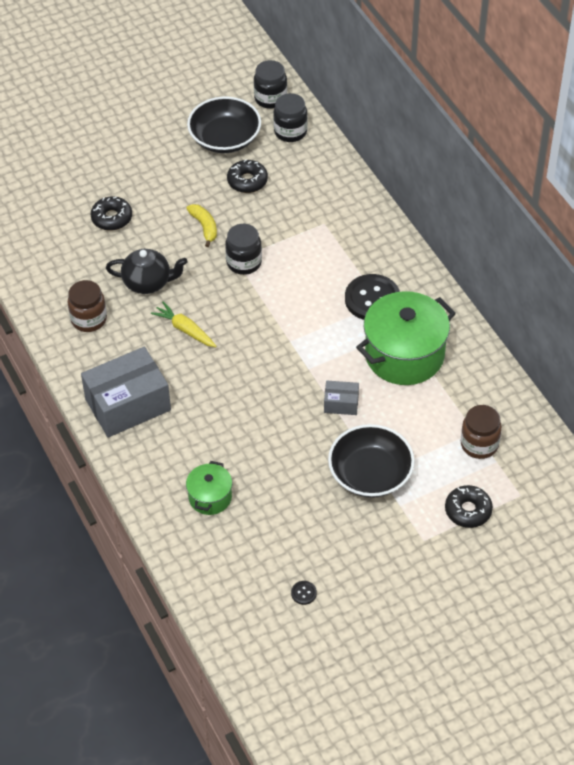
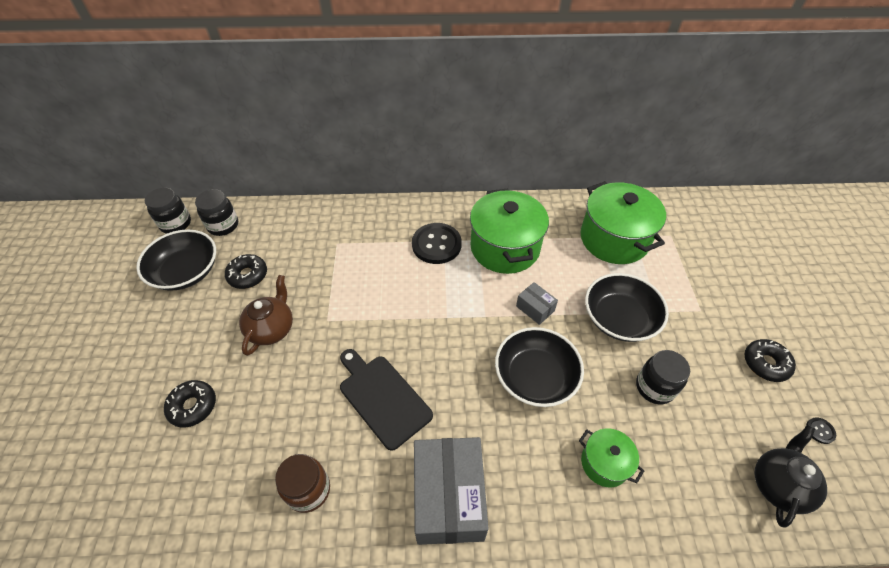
camera: 65 degrees left, 0 degrees up
(148, 282) = (301, 407): black teapot -> black teapot (778, 484)
(185, 330) = (382, 397): yellow carrot -> black cutting board
(204, 227) = (272, 329): yellow banana -> brown teapot
(244, 262) = (336, 315): black jar -> black jar (654, 387)
(265, 426) = (535, 377): none -> black bowl
(303, 593) = (744, 425): black button -> black button (820, 431)
(341, 403) = (535, 308): grey box -> grey box turned 75 degrees counterclockwise
(468, 510) = (677, 270): black donut -> black donut (765, 363)
(479, 444) = (614, 239): brown jar -> green pot

